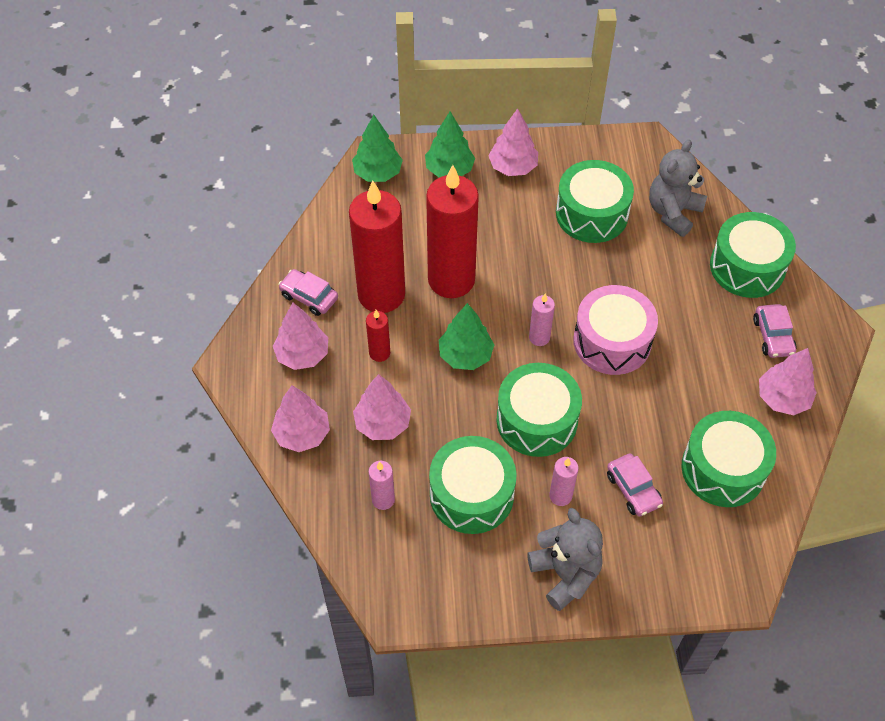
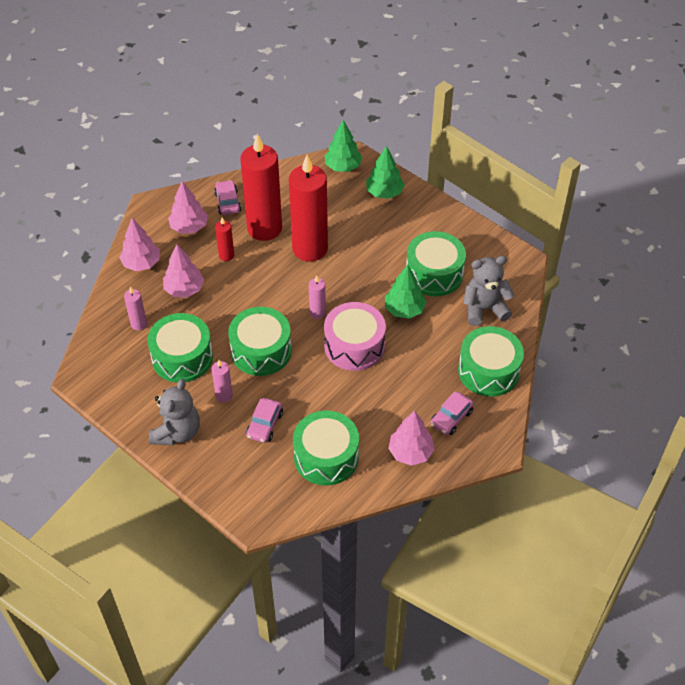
camera: 45 degrees right, 5 degrees down
(465, 355) = (267, 291): green tree -> green tree (404, 310)
(513, 167) = (422, 217): pink tree -> none

